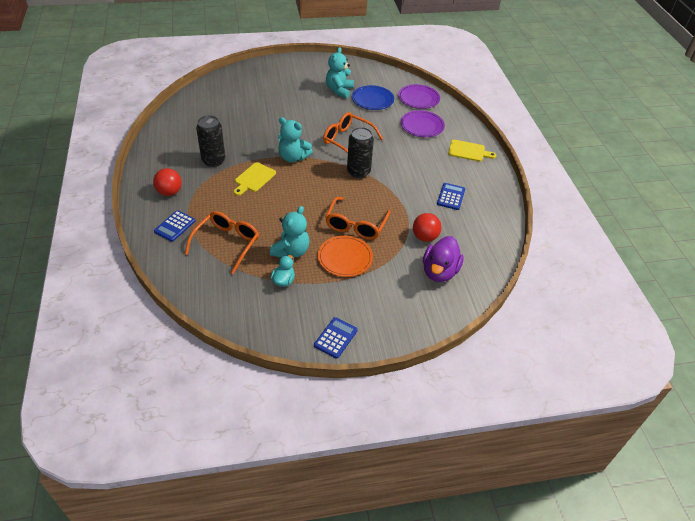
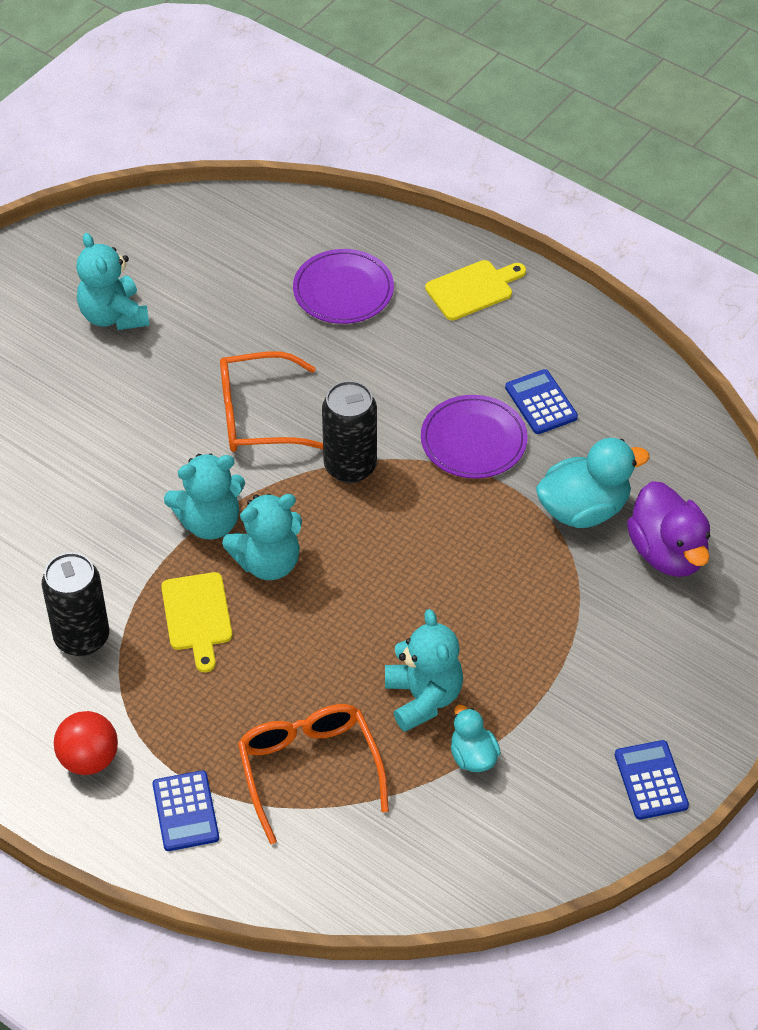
camera: 40 degrees left, 5 degrees up
(295, 179) = (268, 562): none -> turquoise teddy bear
(345, 258) = (513, 642): orange plate -> none
(356, 225) = (462, 571): orange glasses -> none
(372, 99) = (197, 293): blue plate -> none
(418, 98) = (272, 232): purple plate -> purple plate (473, 440)
(425, 237) = (584, 509): red ball -> turquoise duck

